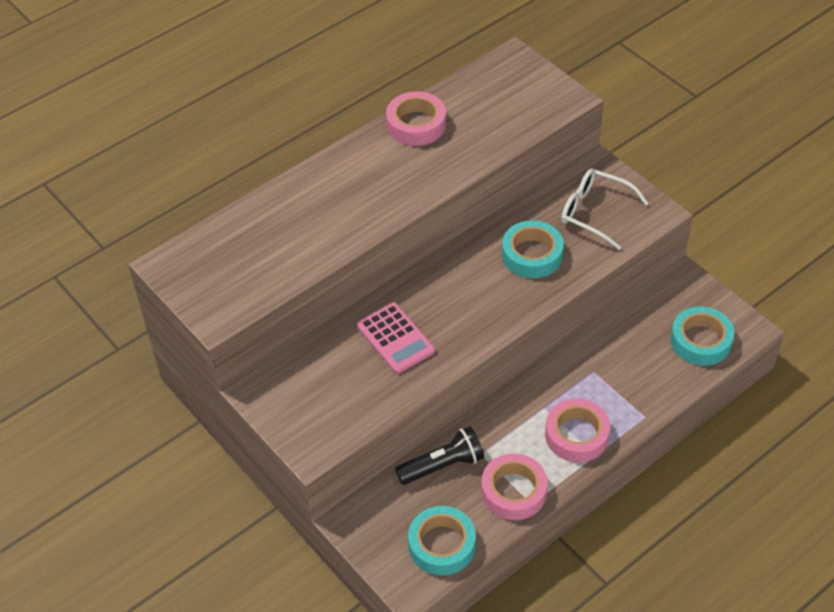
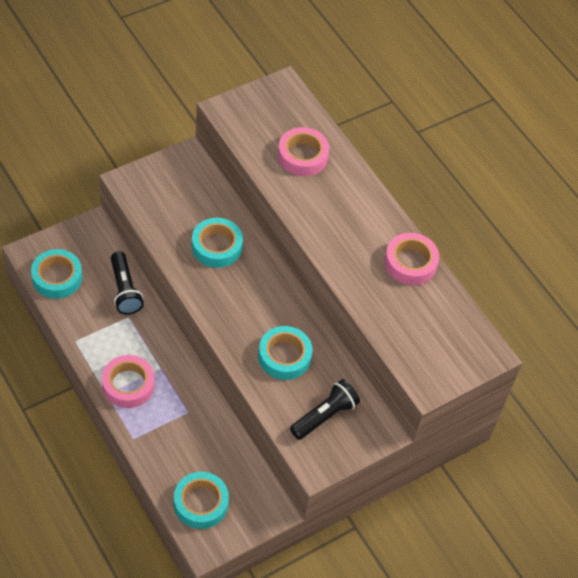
camera: 90 degrees right, 5 degrees up
(395, 338) = (216, 246): pink calculator -> turquoise tape
(514, 491) = (89, 331): pink tape -> pink tape (302, 156)
(595, 212) = (325, 416): white glasses -> black flashlight

